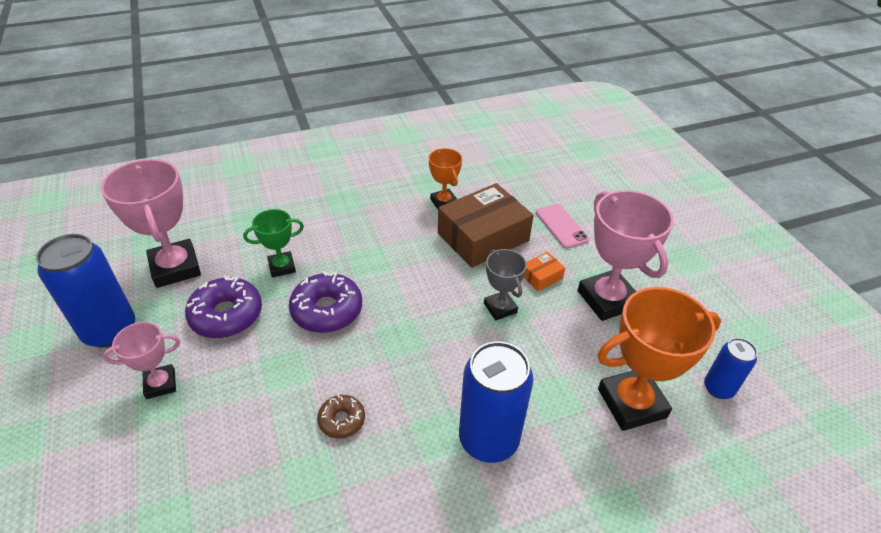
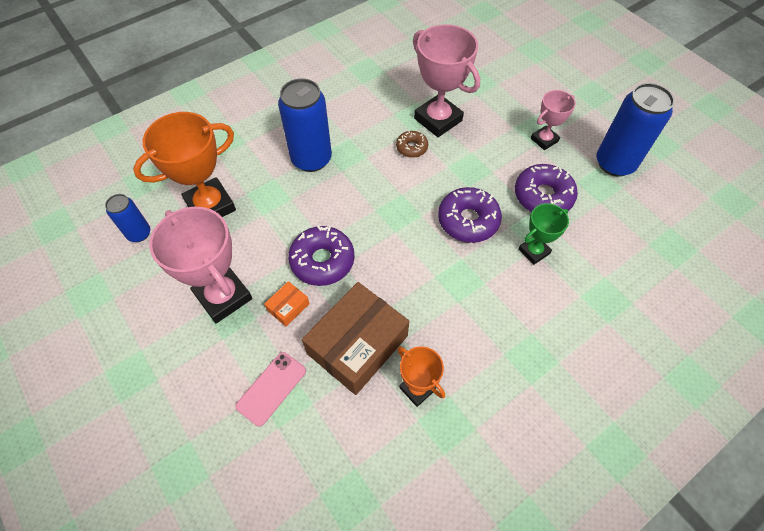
camera: 165 degrees right, 15 degrees up
(175, 268) = (622, 226): pink trophy -> pink trophy (438, 120)
(500, 308) = (322, 261): grey trophy -> purple donut
(561, 226) = (271, 388): pink phone -> pink phone turned 75 degrees clockwise

